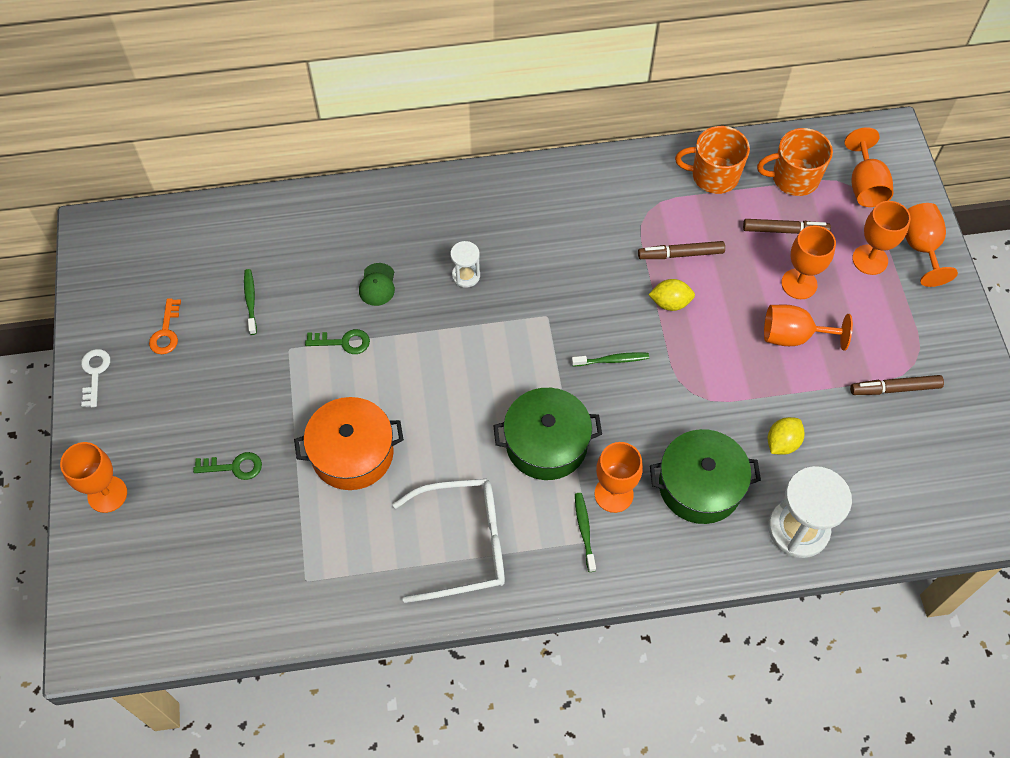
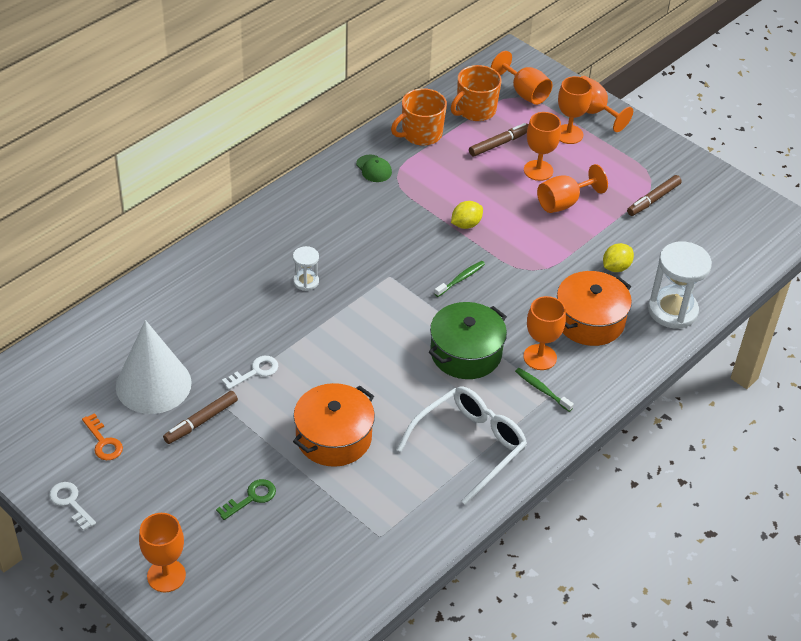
camera: 40 degrees left, 15 degrees down
(250, 301) = (153, 384): green toothbrush -> white cone
(343, 342) = (255, 371): green key -> white key
(377, 285) = (244, 321): green cap -> green cap (374, 169)
(680, 254) = (444, 192): brown marker -> brown marker (201, 421)
(700, 486) = (589, 321): green pot -> orange pot
(782, 443) = (616, 267): yellow lemon -> yellow lemon turned 45 degrees clockwise

